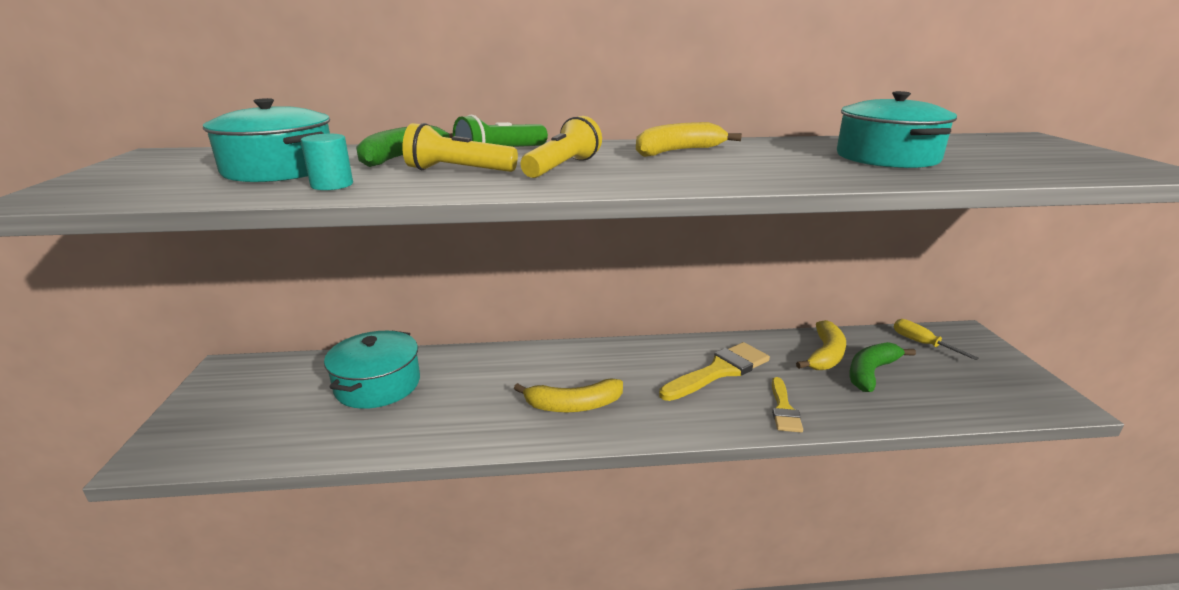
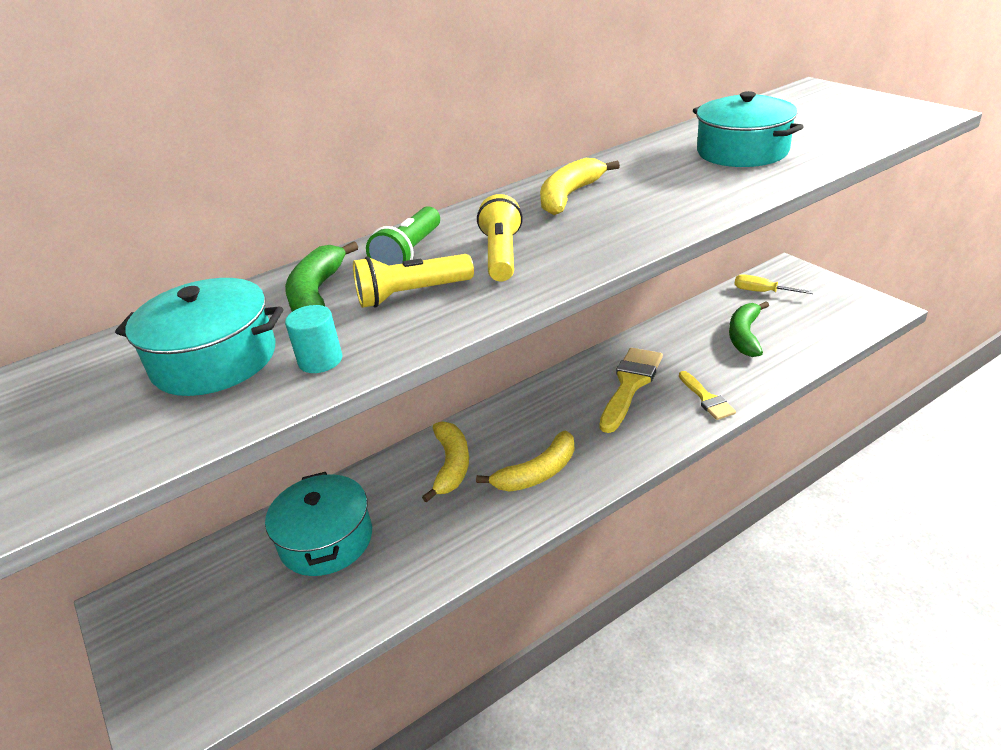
camera: 25 degrees left, 10 degrees up
(825, 355) = (700, 333): yellow banana -> yellow banana (451, 465)

